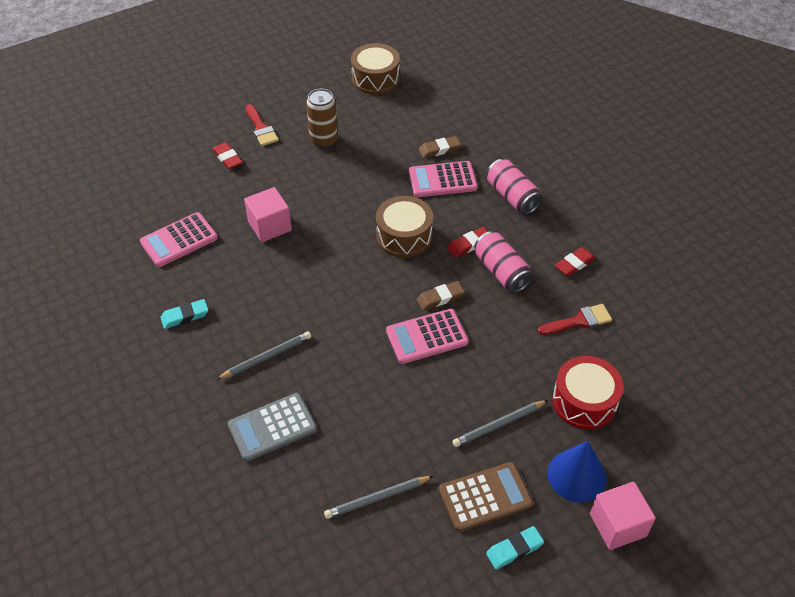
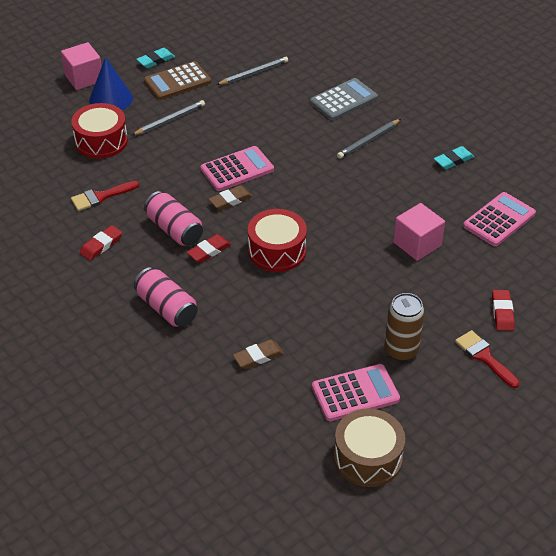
camera: 170 degrees right, 5 degrees down
(227, 158) = (502, 312): red eraser -> red eraser turned 45 degrees clockwise
(404, 236) = (277, 251): brown drum -> red drum
(442, 180) = (248, 317): pink calculator -> pink calculator (355, 393)

